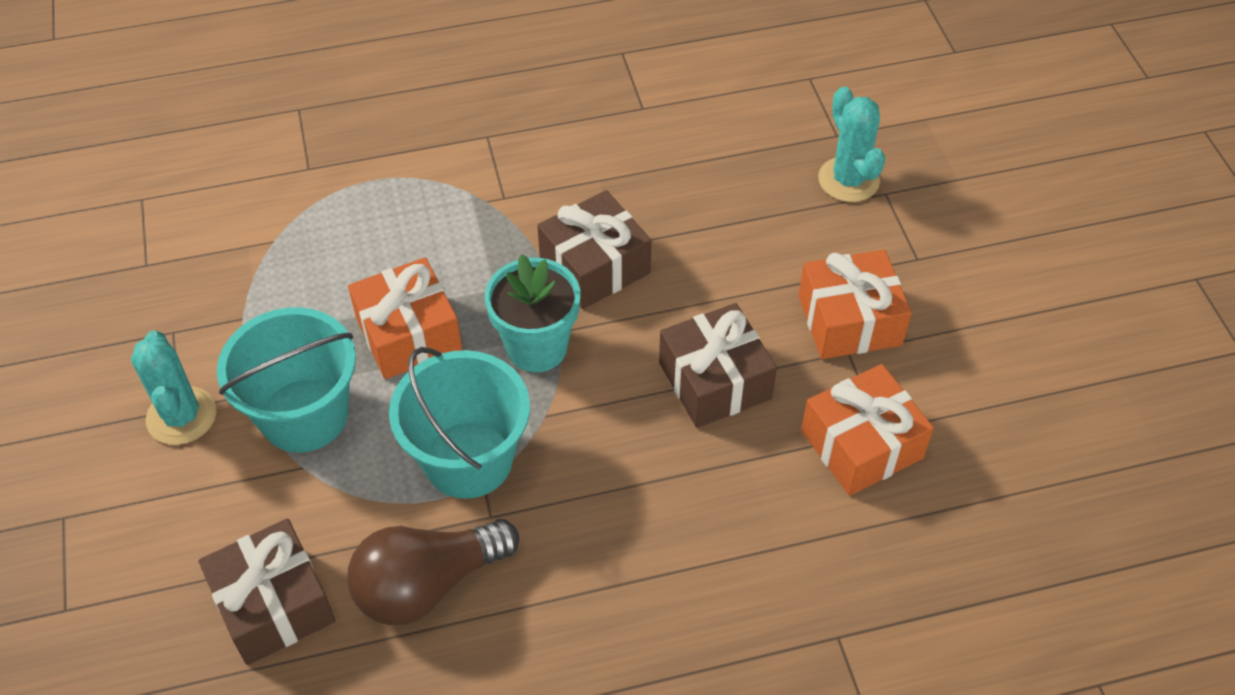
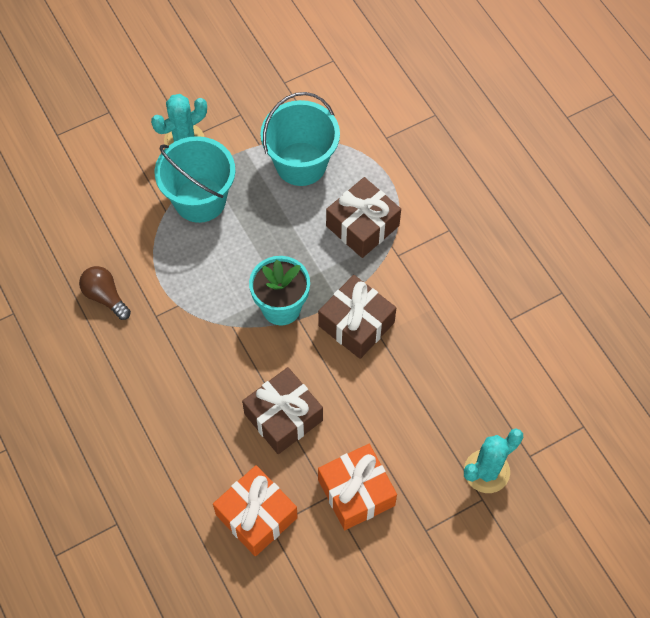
camera: 75 degrees right, 10 degrees up
(274, 604) = (78, 227): brown gift -> brown gift (362, 226)
(408, 334) = (272, 234): orange gift -> none
(427, 585) = (105, 297): brown light bulb -> brown light bulb, size x0.63
(468, 459) = (190, 293): turquoise bucket -> turquoise bucket (301, 164)

